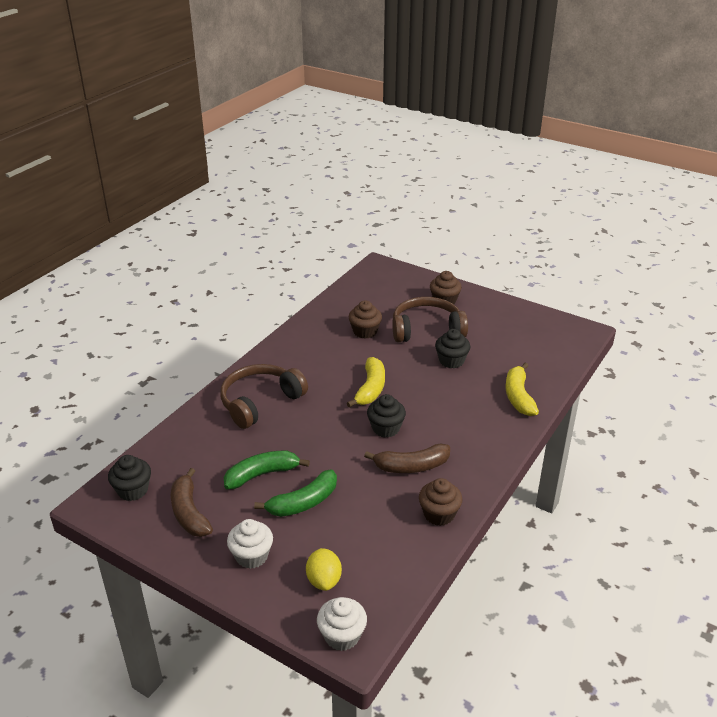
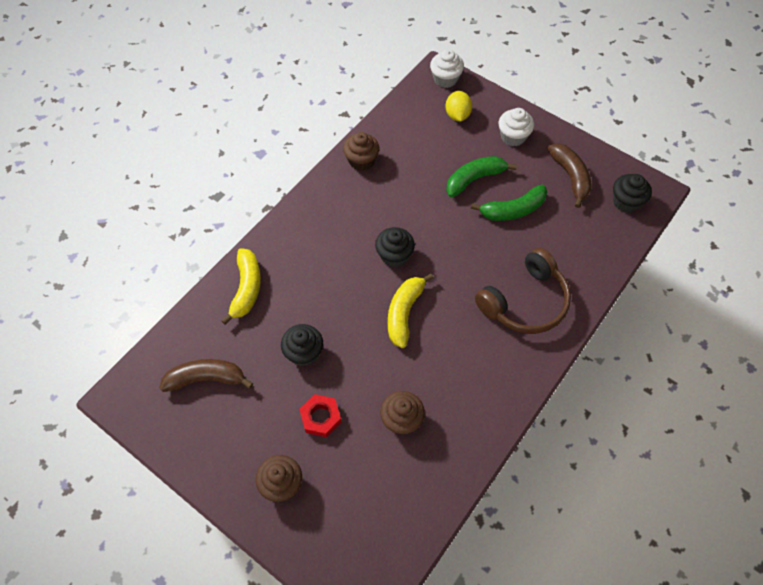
camera: 175 degrees left, 25 degrees up
(411, 466) = (376, 209): brown banana -> brown banana (206, 379)
(426, 329) = (321, 417): brown headphones -> red nut

